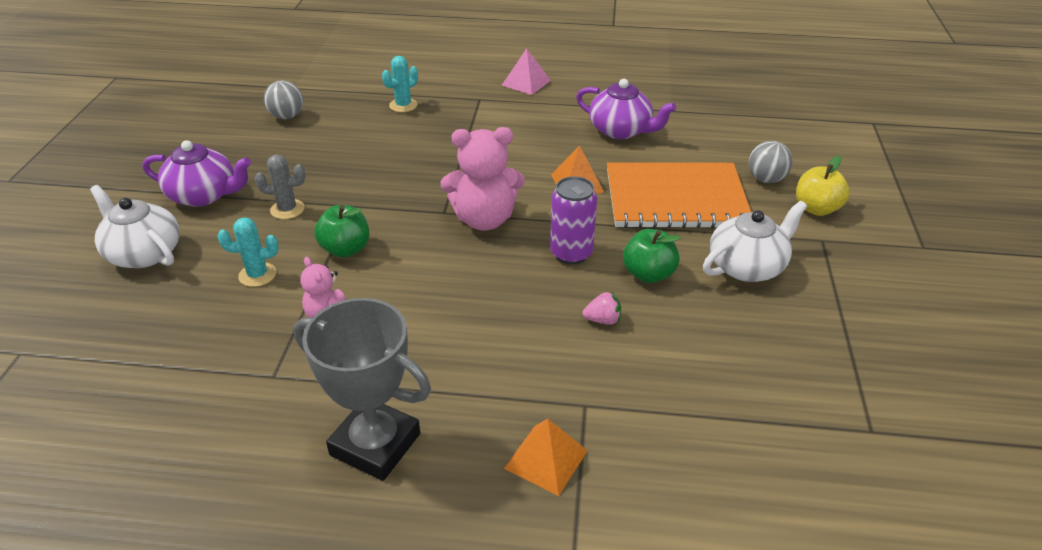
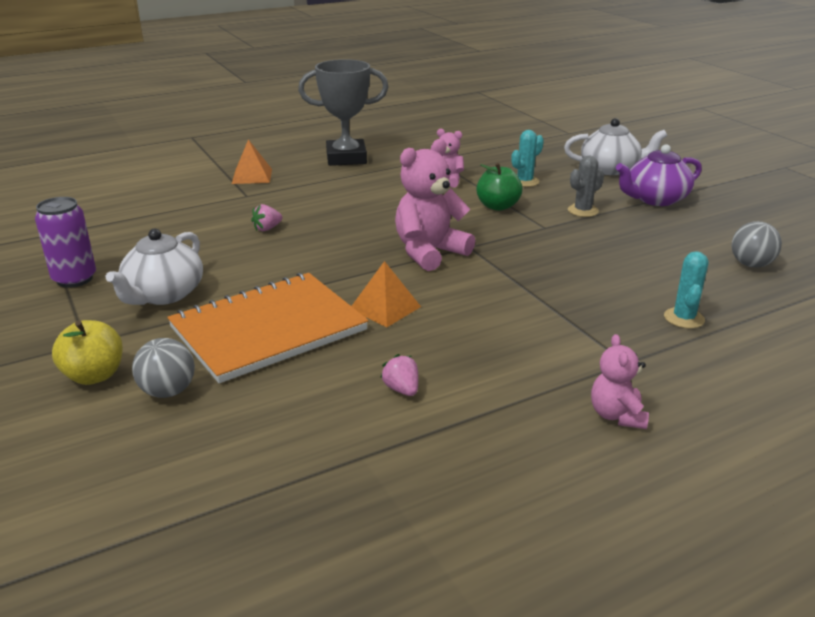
camera: 145 degrees right, 10 degrees down
(526, 82) = (617, 415): pink pyramid -> pink teddy bear
(571, 253) = (329, 255): purple can -> purple can (74, 279)
(621, 130) = (402, 389): purple teapot -> pink strawberry
(648, 274) = (252, 262): green apple -> none

